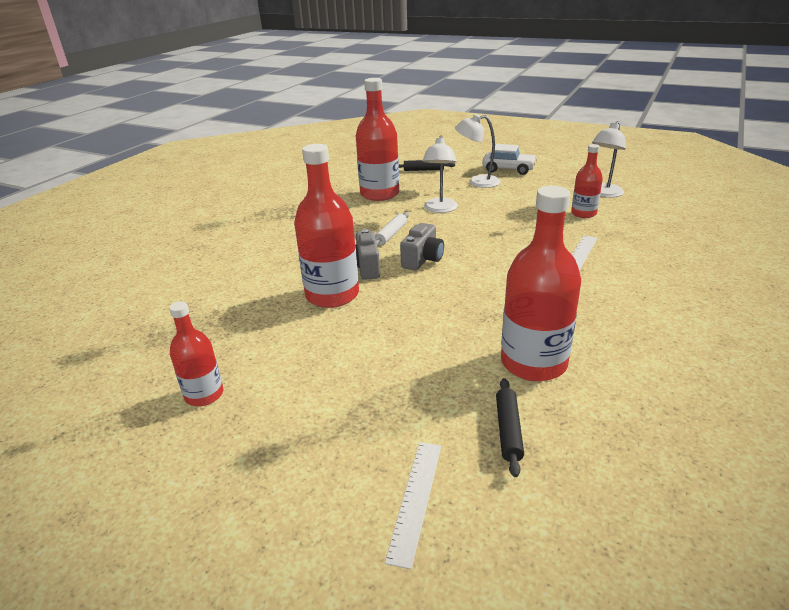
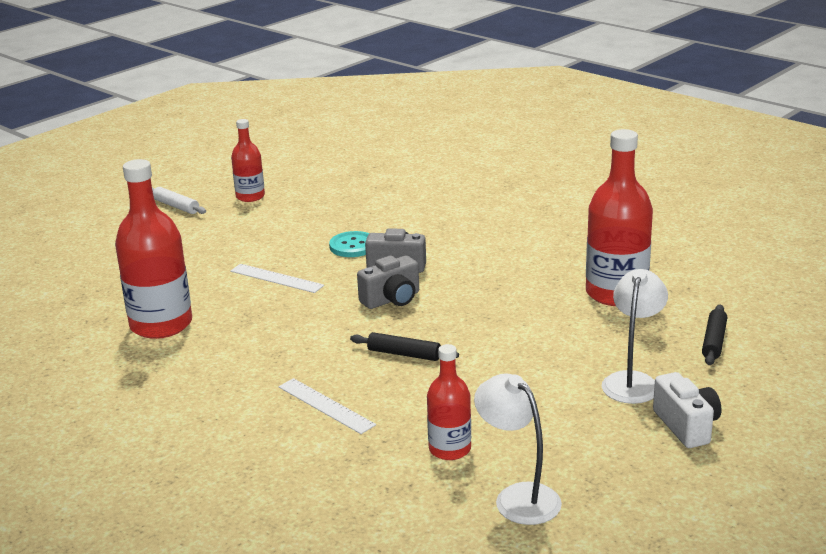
camera: 105 degrees right, 5 degrees down
(332, 295) = (353, 246): red bottle -> turquoise button
(391, 234) = (473, 288): white rolling pin -> white rolling pin (176, 206)
(415, 499) = (83, 258): white ruler -> white ruler (276, 278)
(422, 259) = (392, 299): grey camera -> grey camera turned 75 degrees counterclockwise
(440, 209) = (534, 331): white lamp -> none
(508, 169) = (686, 426): white car -> white camera
(508, 430) = (102, 298): black rolling pin -> black rolling pin (404, 354)

